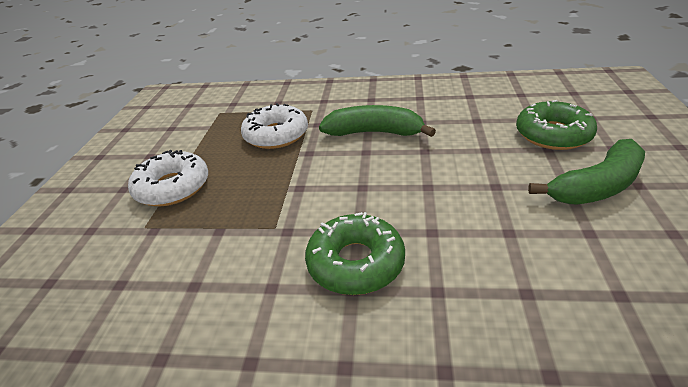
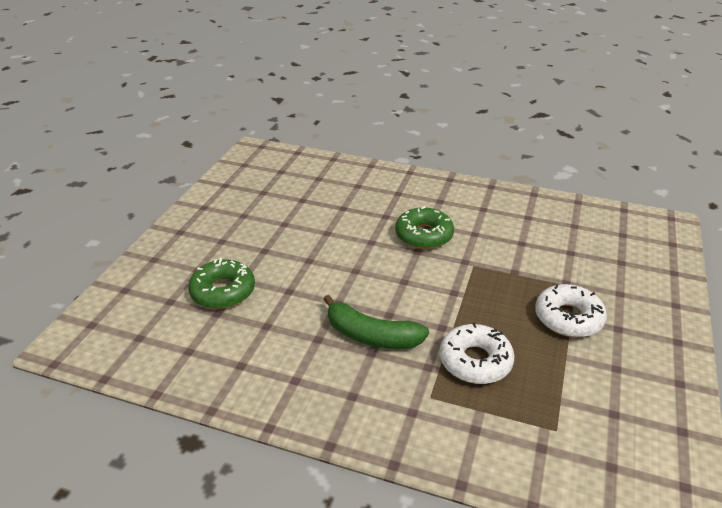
camera: 170 degrees left, 0 degrees up
(596, 186) = (247, 245): green banana -> none

